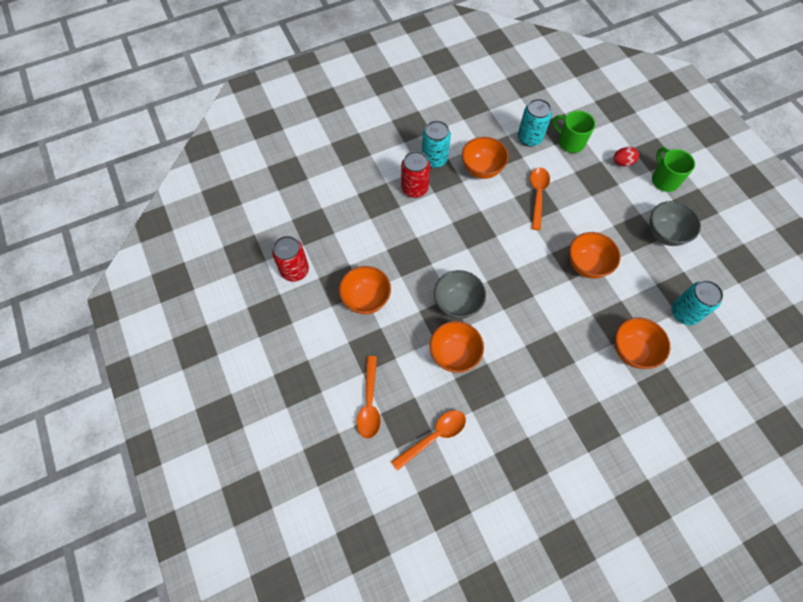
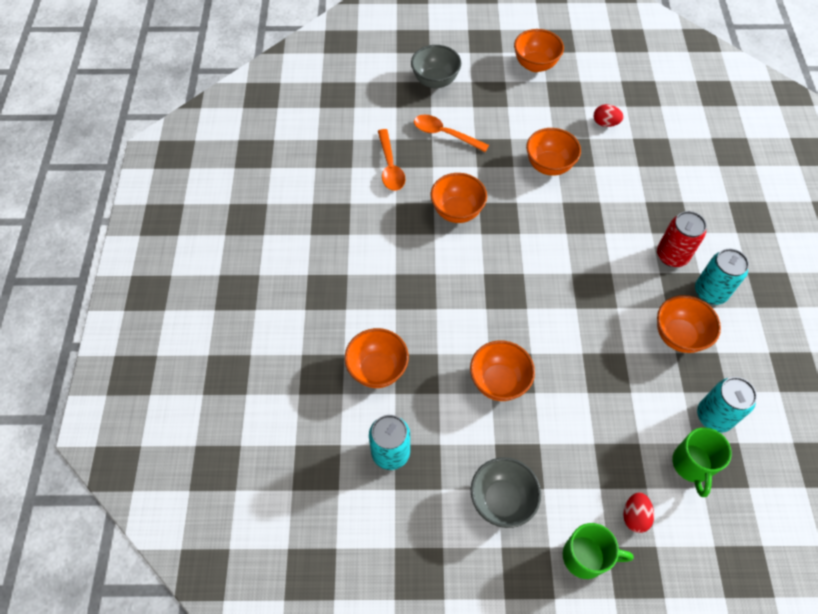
camera: 115 degrees right, 5 degrees down
(239, 355) = (535, 65): none -> orange bowl
(295, 270) = (605, 123): red can -> red egg
(457, 303) = (509, 236): grey bowl -> grey bowl (435, 81)
(537, 195) = (617, 379): orange spoon -> none
(570, 142) = (692, 465): green mug -> green mug turned 120 degrees clockwise

